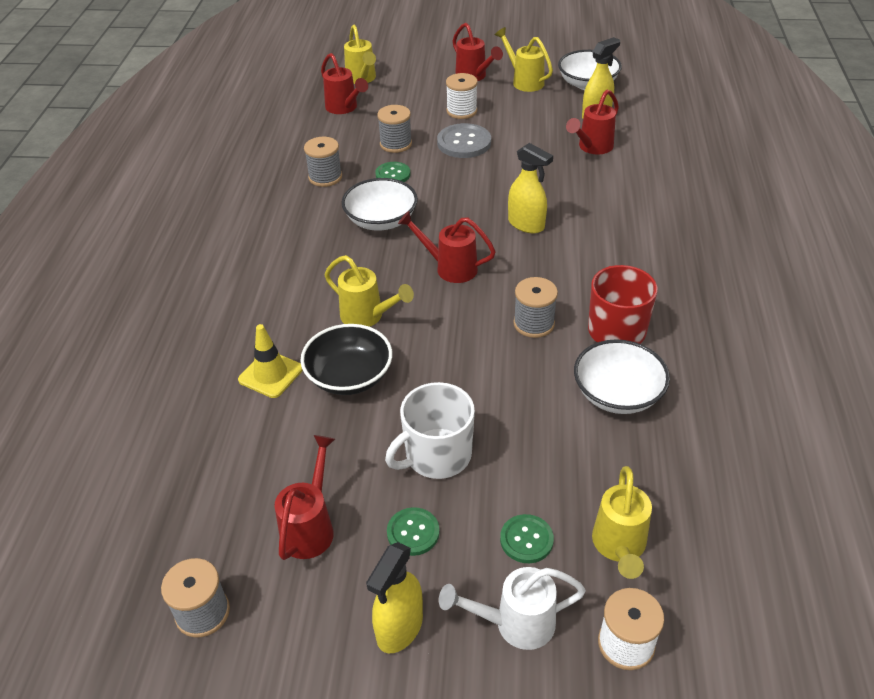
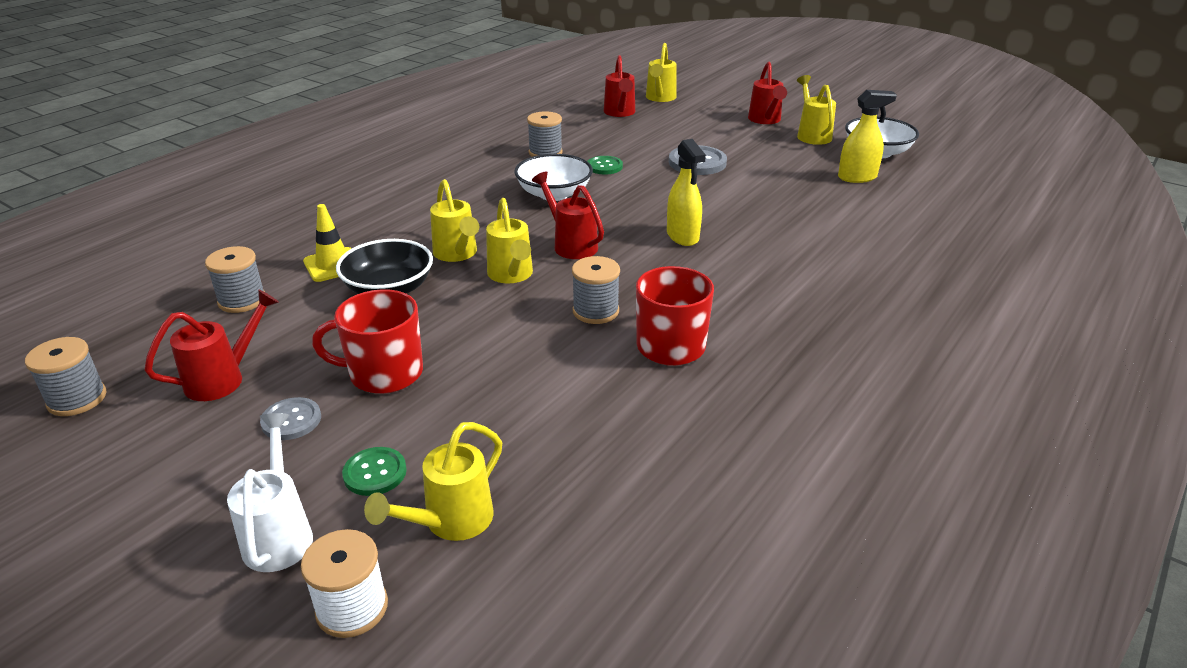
camera: 30 degrees right, 10 degrees down
(396, 144) = (634, 147): grey spool -> grey spool (242, 300)
(399, 628) = (188, 485): yellow spray bottle -> none
(413, 532) = (291, 420): green button -> grey button
(435, 318) = (511, 275): none -> yellow watering can
(437, 455) = (384, 373): white mug -> red mug
(461, 111) = (723, 140): white spool -> none
(515, 624) = (279, 534): white watering can -> white watering can turned 60 degrees clockwise
(592, 147) = (823, 200): red watering can -> none
(617, 394) = (608, 397): white bowl -> none

